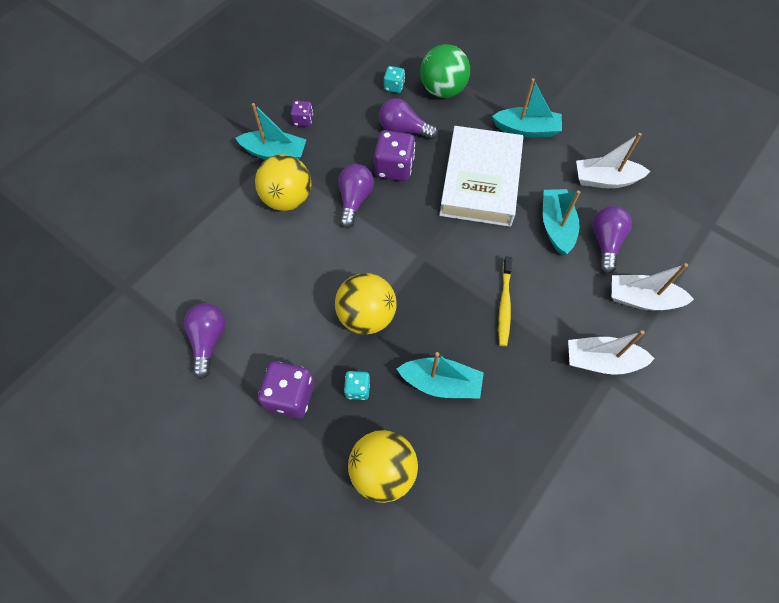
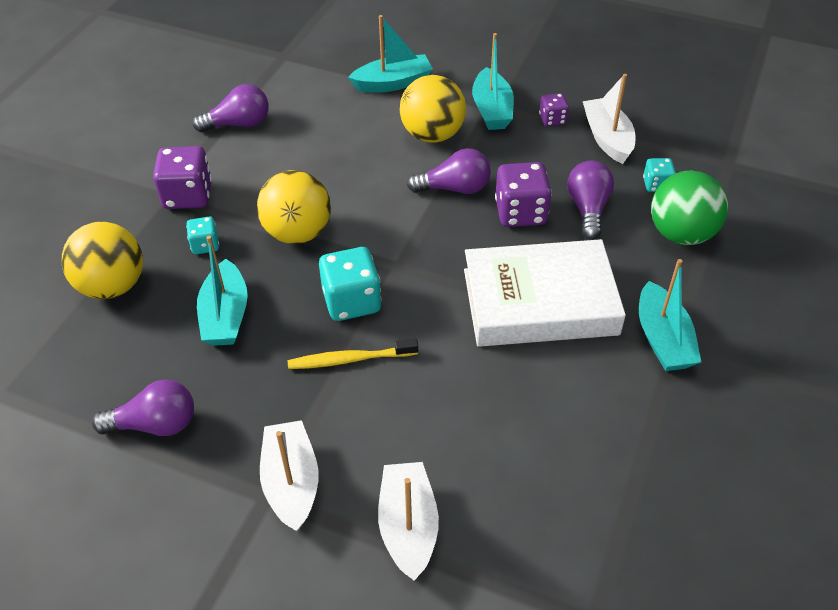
camera: 75 degrees right, 15 degrees down
(450, 292) = (351, 301): none -> turquoise dice
(556, 226) = (499, 400): turquoise boat -> turquoise boat (393, 83)
(605, 180) = (616, 453): white boat -> white boat (607, 138)
(605, 242) = (495, 466): purple light bulb -> purple light bulb (155, 424)

